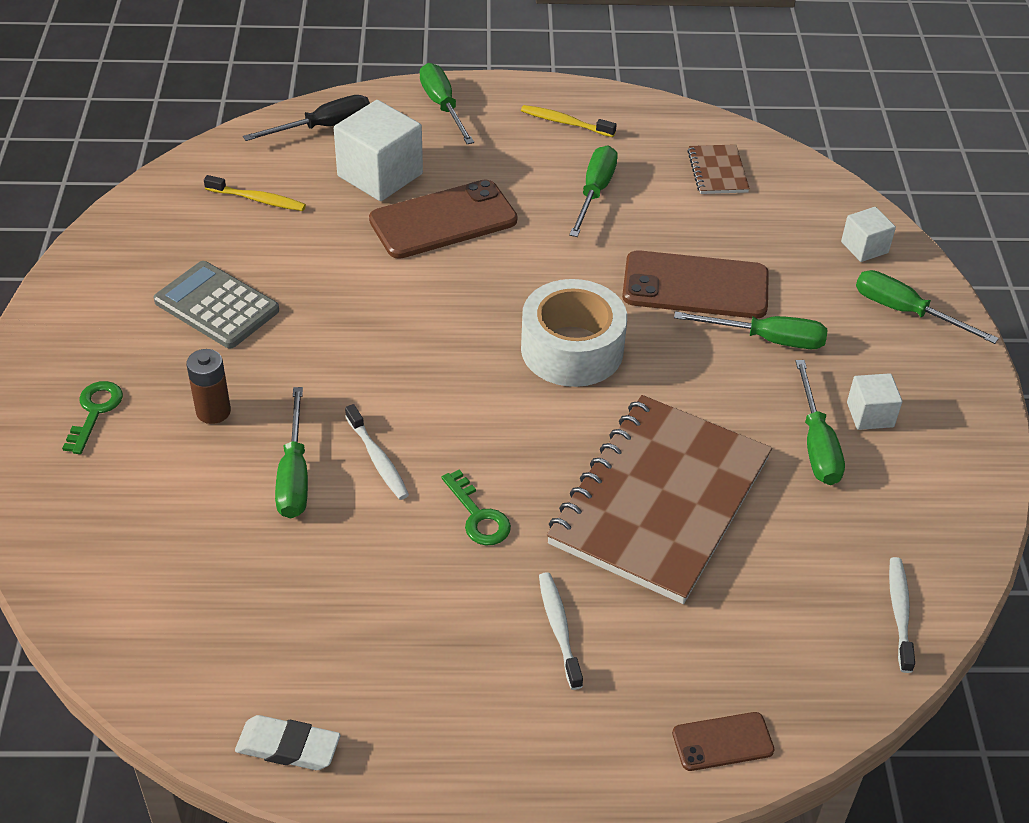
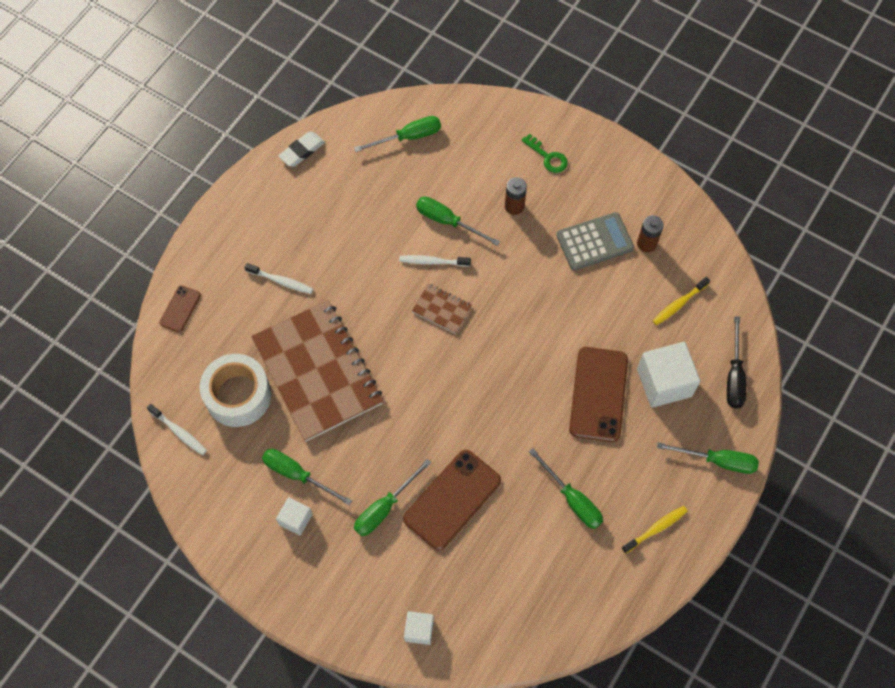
camera: 125 degrees right, 20 degrees up
(184, 257) = (646, 243): none -> brown battery
(478, 516) = (366, 285): green key -> none
(572, 349) = (446, 398): white tape -> white tape (238, 395)
(717, 171) = (546, 593): brown notebook -> brown notebook (442, 309)
(906, 312) = (352, 607): green screwdriver -> green screwdriver (408, 137)

